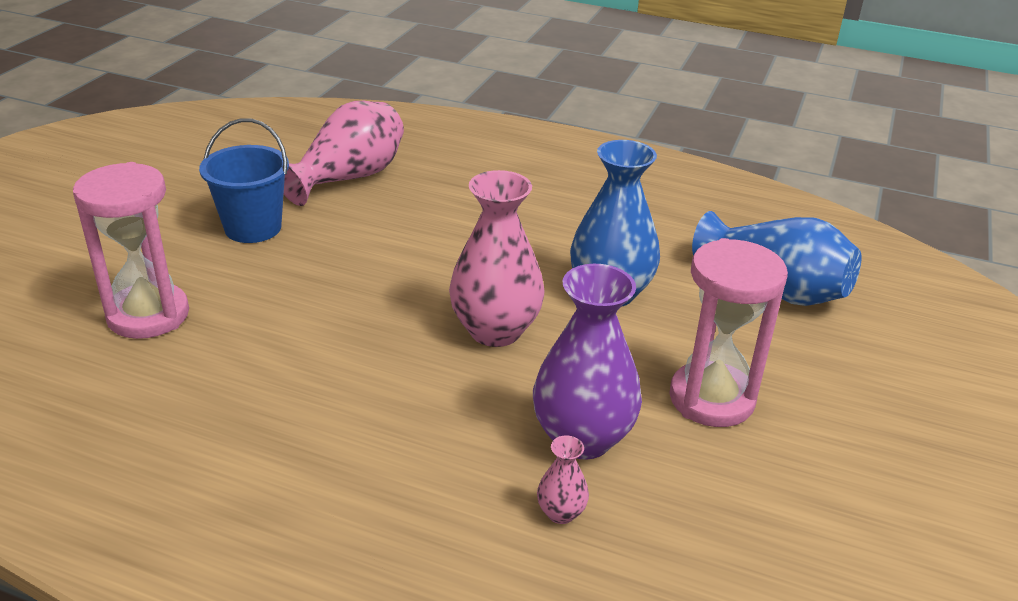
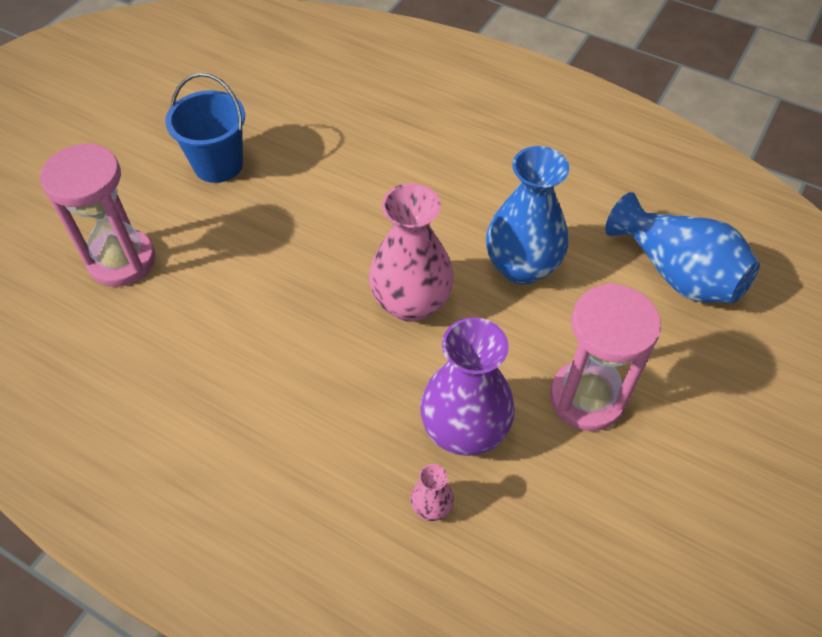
camera: 10 degrees right, 20 degrees up
(348, 178) = (309, 107): pink vase -> none

